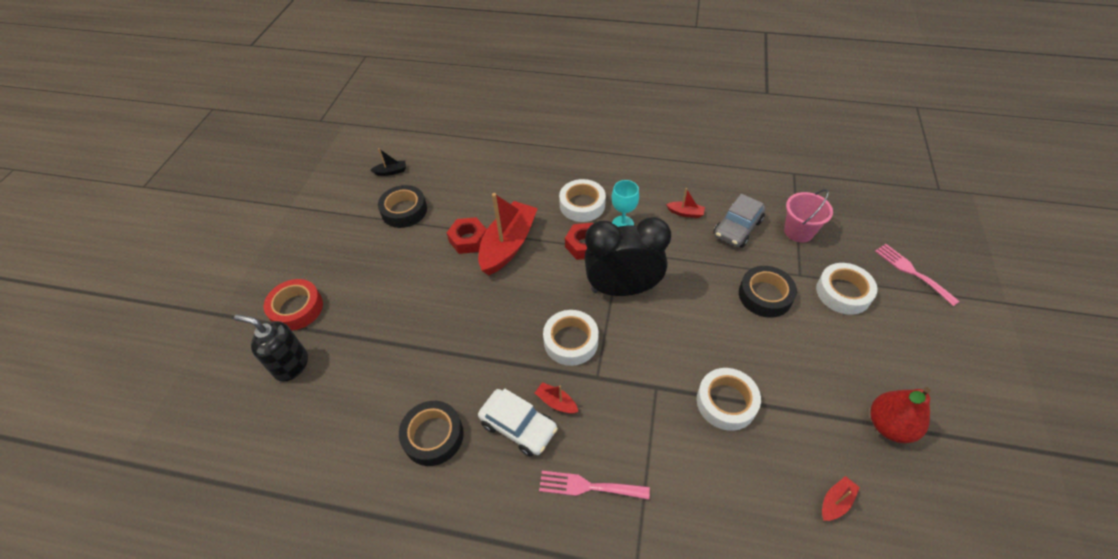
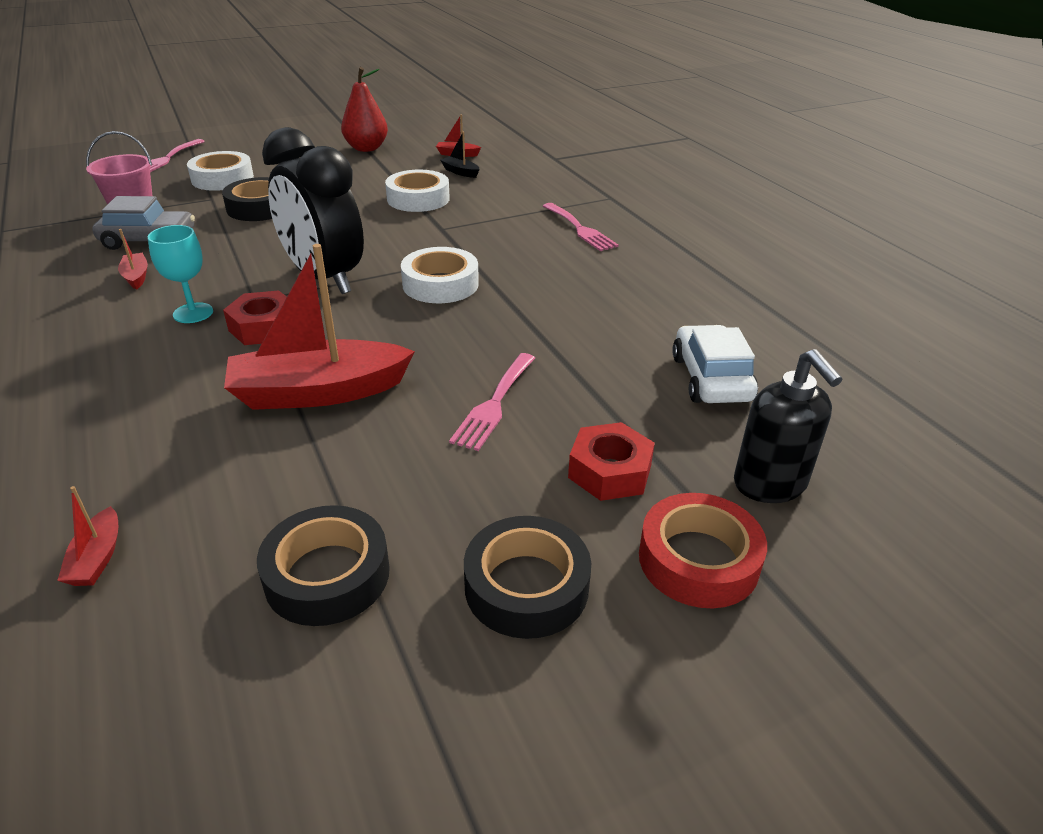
camera: 130 degrees left, 15 degrees down
(391, 171) = (192, 706): black boat -> black boat (460, 172)
(433, 436) = (661, 316): black tape -> black tape (526, 586)
(439, 301) = (494, 404): none -> pink fork
(468, 240) = (341, 439): red nut -> red nut (609, 471)
(518, 426) = (579, 276): white car -> white car (711, 378)
(556, 402) = (525, 267): red boat -> red boat (97, 558)
(582, 205) = (166, 360): white tape -> none

